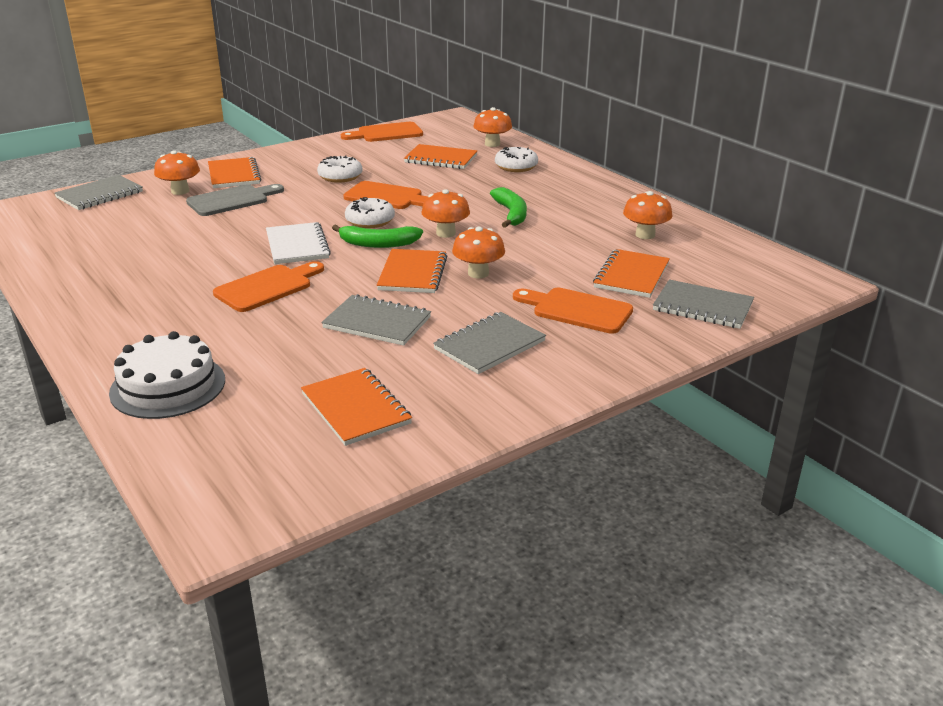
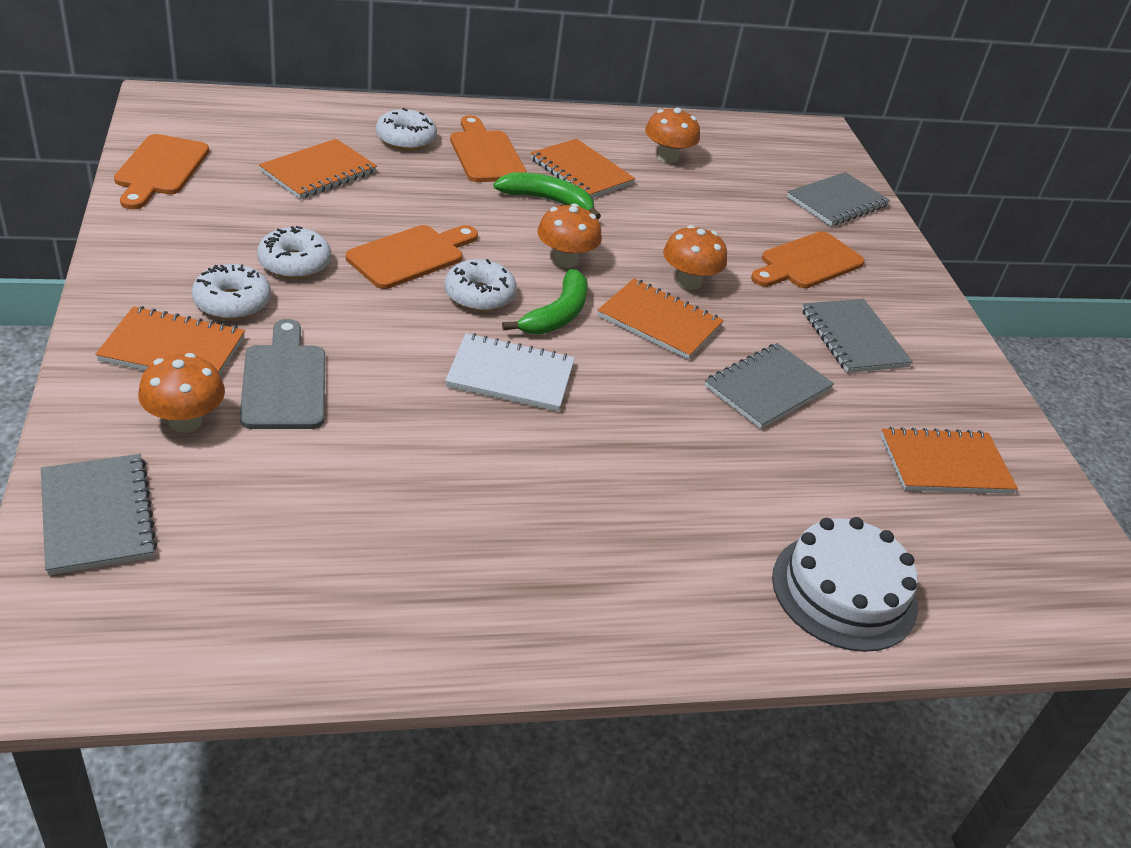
camera: 70 degrees left, 10 degrees up
(267, 287) = (622, 438): orange cutting board -> orange cutting board (485, 154)
(287, 175) = (232, 303): none -> white donut
(492, 144) = (308, 121): orange mushroom -> none
(631, 276) = (753, 205): orange notebook -> orange notebook (581, 172)

